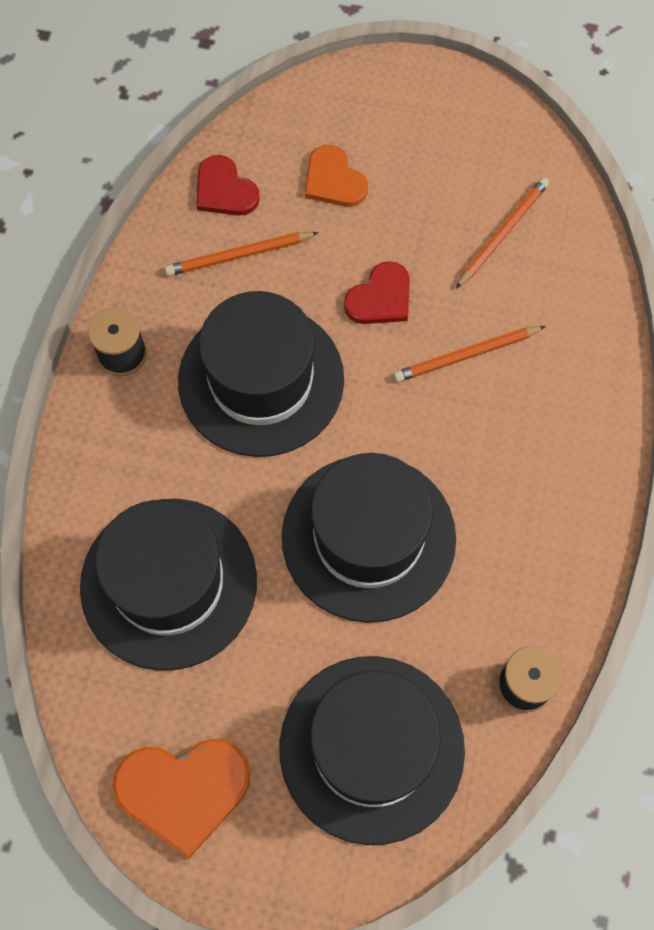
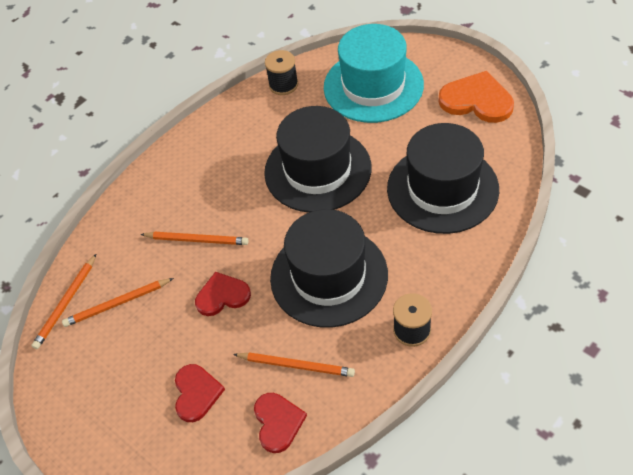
camera: 145 degrees left, 15 degrees down
(333, 180) = (196, 393): orange heart -> red heart
(371, 748) = (373, 86): black hat -> turquoise hat
(565, 207) = (66, 303): none -> orange pencil

